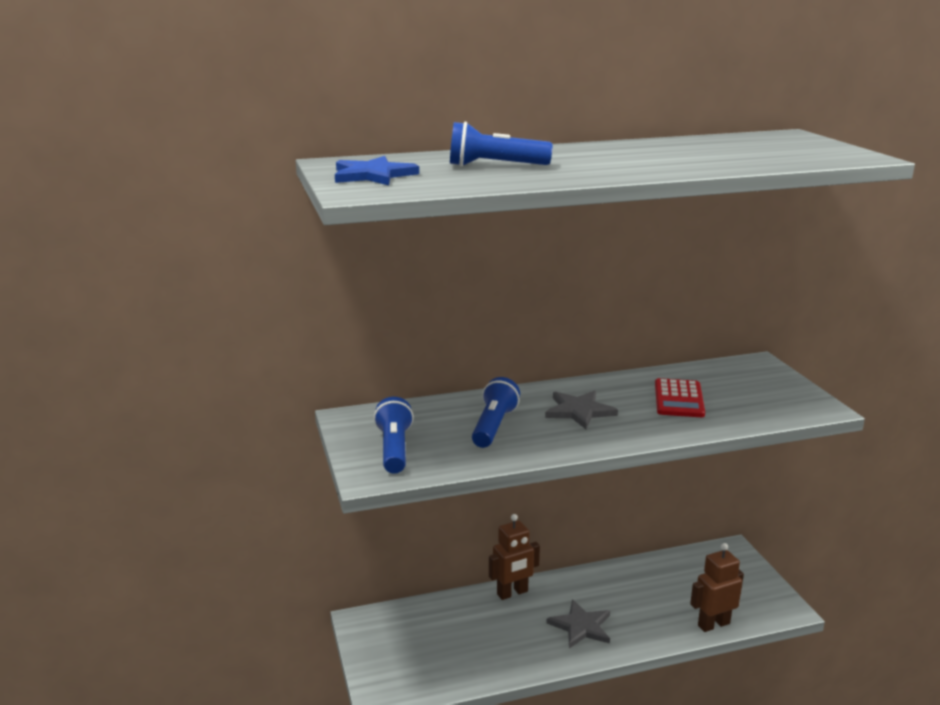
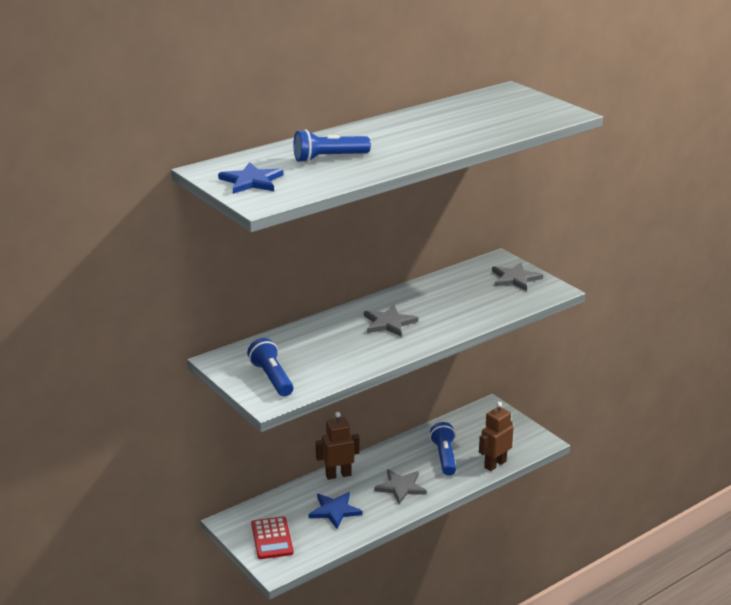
camera: 20 degrees left, 5 degrees up
(487, 637) = (334, 511): none -> blue star
(494, 426) = (333, 346): blue flashlight -> blue flashlight (444, 457)
(512, 593) = (338, 475): brown robot -> brown robot turned 150 degrees counterclockwise
(678, 399) = (455, 300): red calculator -> red calculator (272, 538)
(771, 387) = (515, 278): none -> grey star

